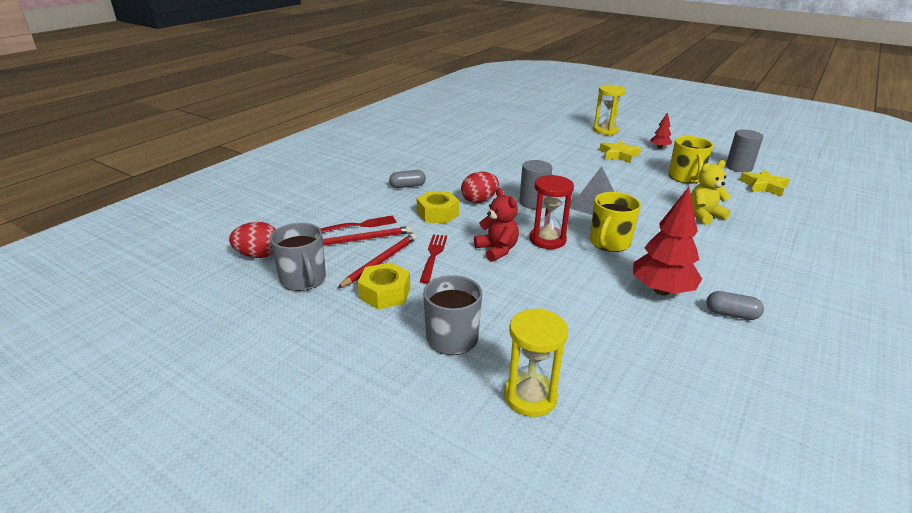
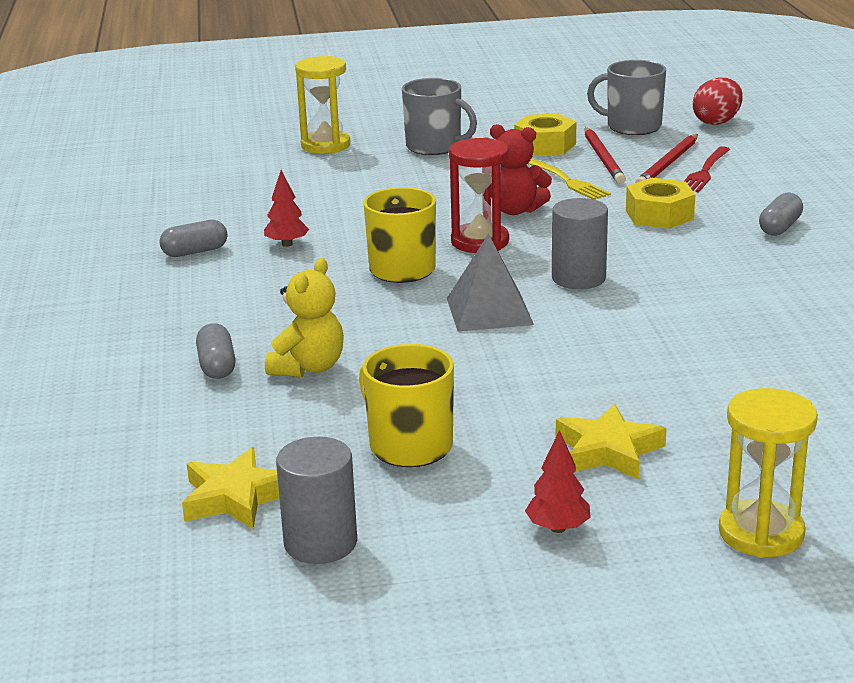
camera: 140 degrees right, 5 degrees down
(433, 256) = (567, 181): red fork -> yellow fork
(479, 200) = (651, 250): red egg -> none
(661, 290) = (287, 244): red tree -> red tree, size x0.50
(750, 232) = (217, 366): none -> grey capsule

